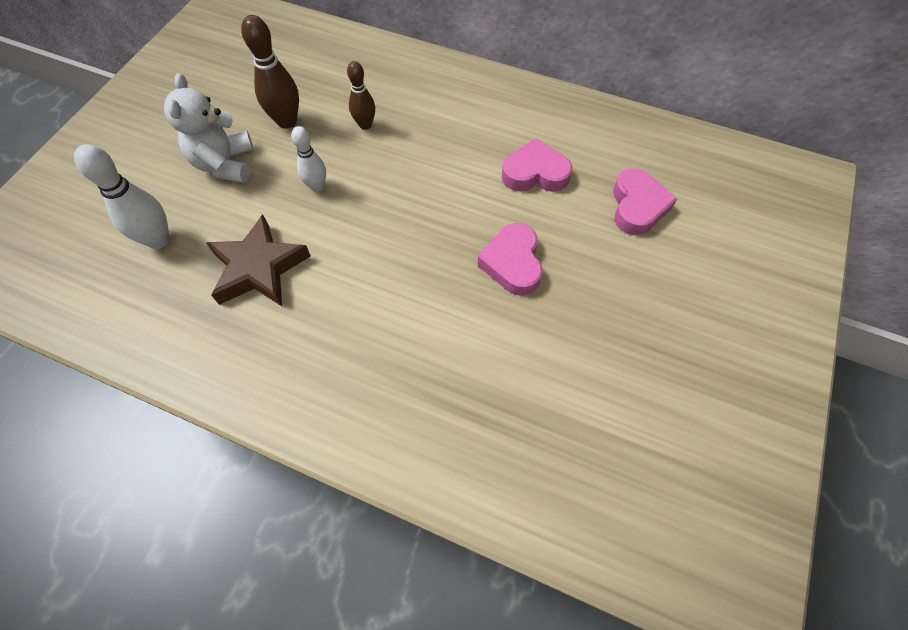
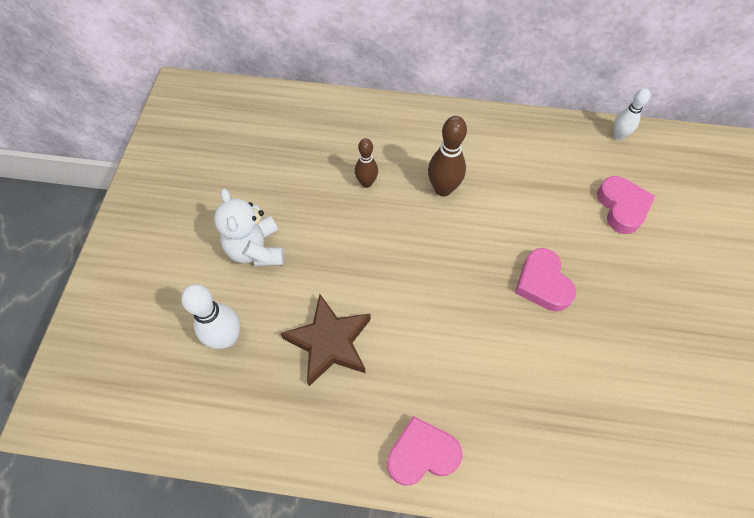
camera: 15 degrees left, 0 degrees up
(287, 121) = (295, 195): brown bowling pin -> brown bowling pin (443, 189)
(317, 186) = (348, 252): white bowling pin -> white bowling pin (618, 135)
(535, 173) = (528, 196): pink heart -> pink heart (422, 454)

